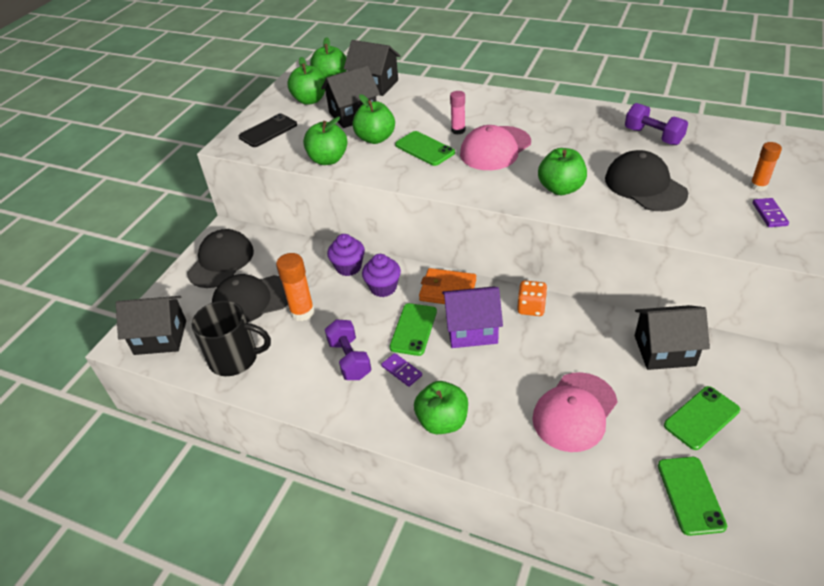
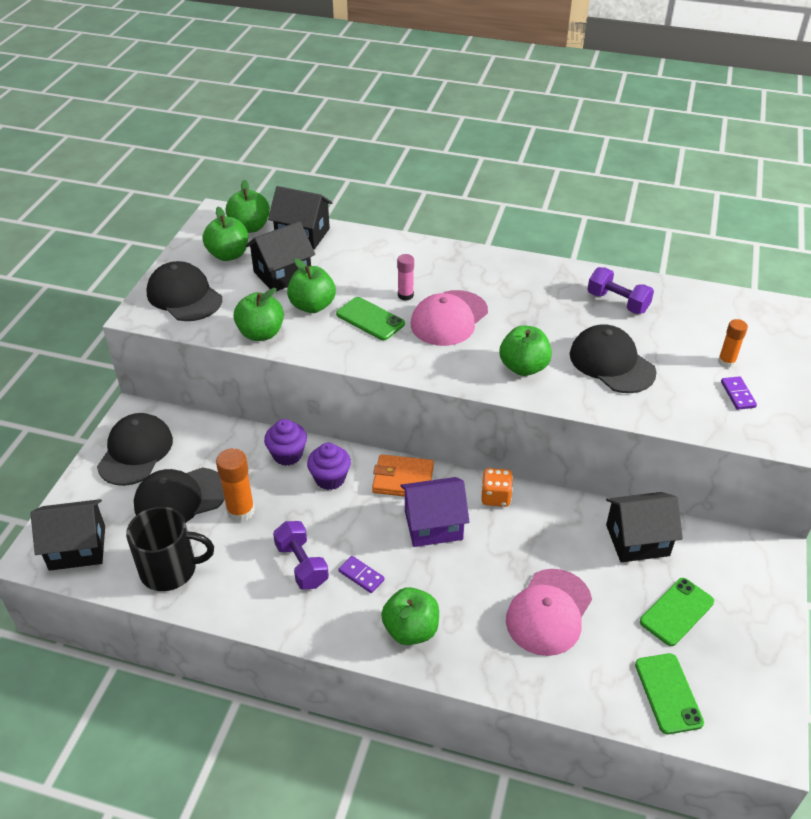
camera: 10 degrees left, 0 degrees up
(268, 131) = (184, 296): black phone -> black cap
(413, 329) = (369, 527): green phone -> none

